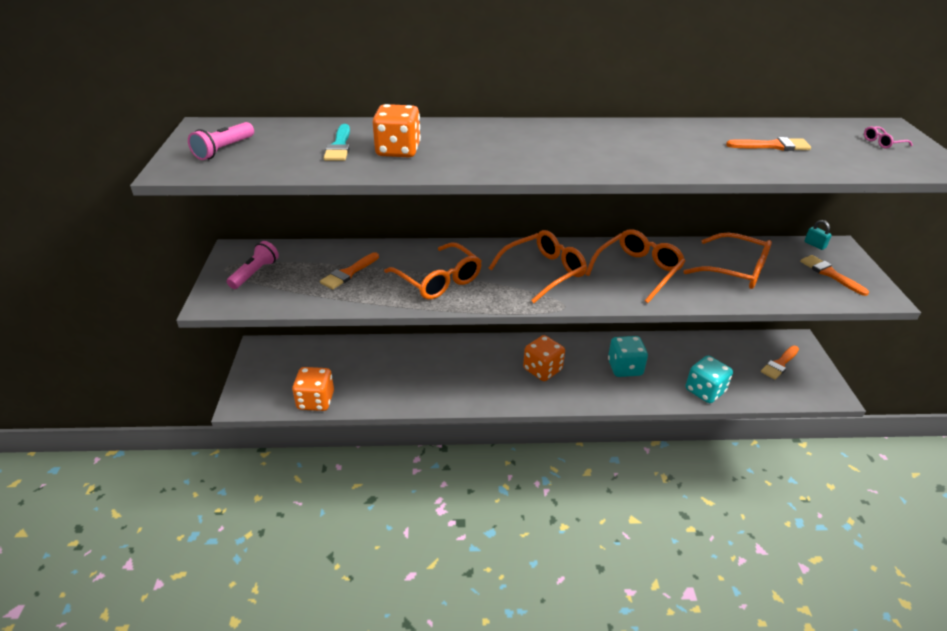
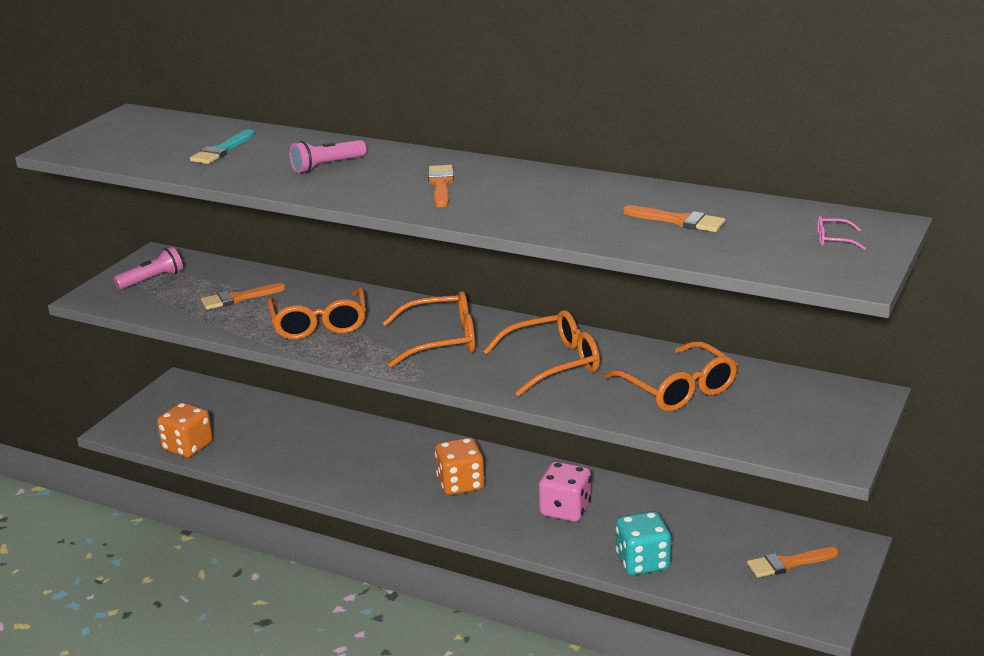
camera: 30 degrees right, 10 degrees down
(224, 150) = (120, 138): pink flashlight -> pink flashlight (326, 166)
(398, 151) = (268, 163): orange dice -> none
(624, 368) = (565, 509): turquoise dice -> pink dice
(815, 245) = (835, 387): turquoise padlock -> none
(830, 274) = (803, 421): orange brush -> orange brush (441, 185)

